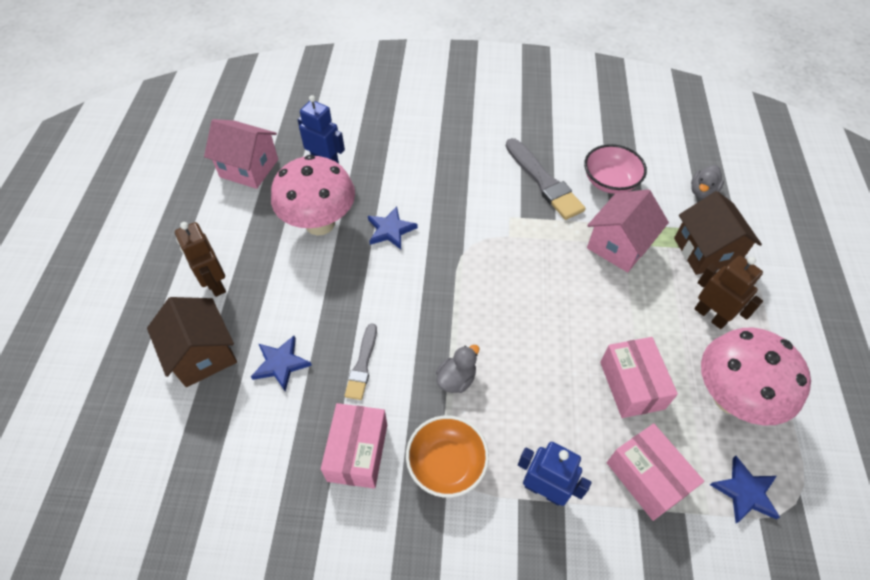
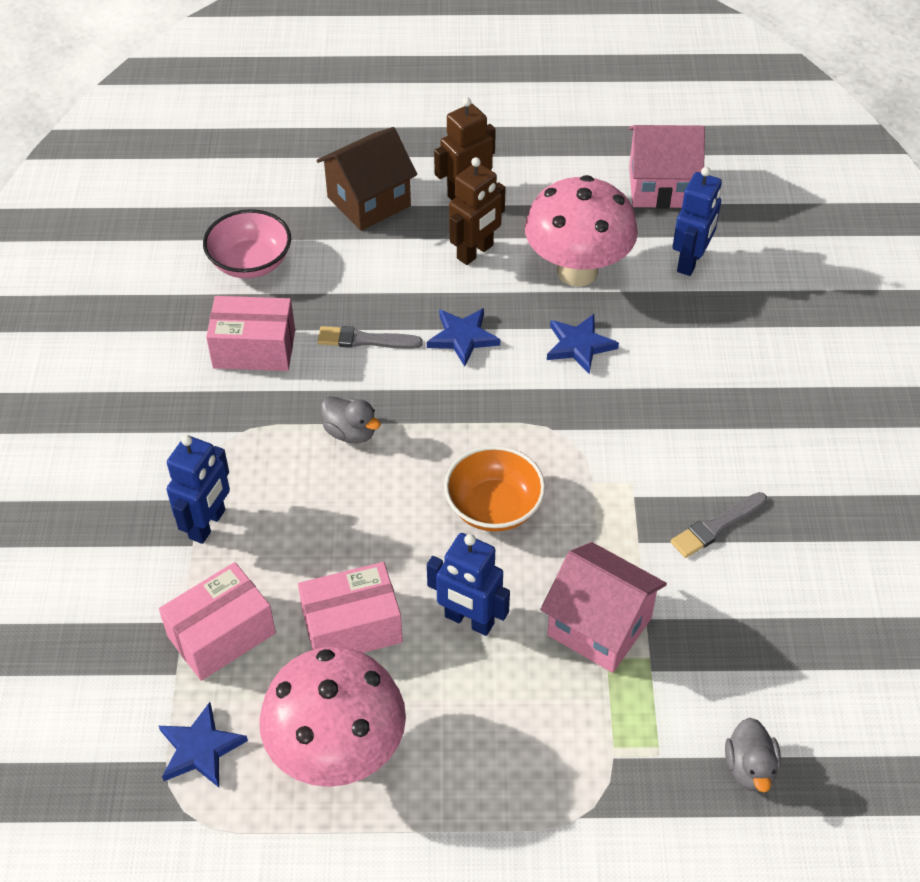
camera: 85 degrees right, 5 degrees down
(249, 168) = (660, 187): pink house -> pink house turned 75 degrees clockwise
(281, 364) = (361, 268): blue star -> blue star (463, 338)
(446, 464) = (240, 429): orange bowl -> orange bowl (494, 507)
(544, 181) = (717, 526): grey brush -> grey brush, size x0.59
(610, 182) = (739, 622): pink bowl -> pink bowl (250, 262)
(620, 314) = (469, 620): none -> blue robot
(702, 191) = (750, 768): grey duck -> grey duck turned 120 degrees counterclockwise
(705, 251) = (610, 755): brown house -> none
(710, 315) = (479, 745): brown robot -> brown robot (475, 252)

